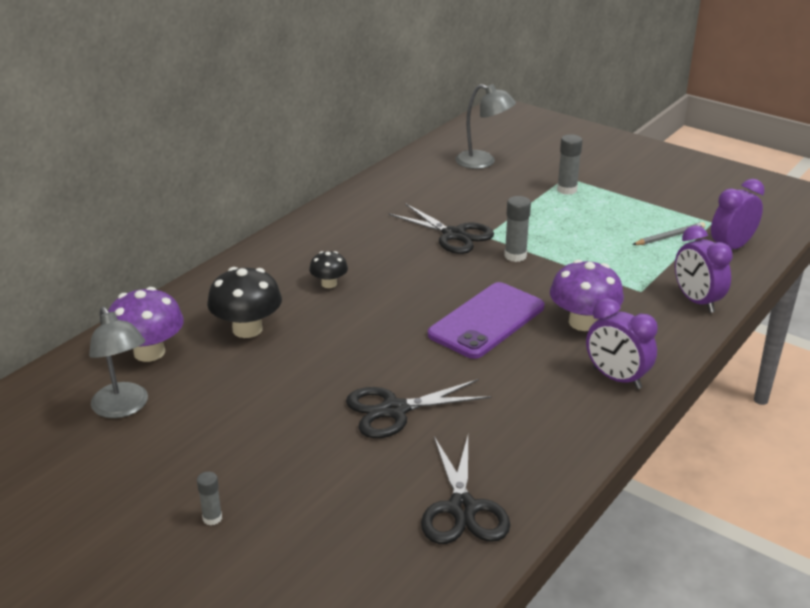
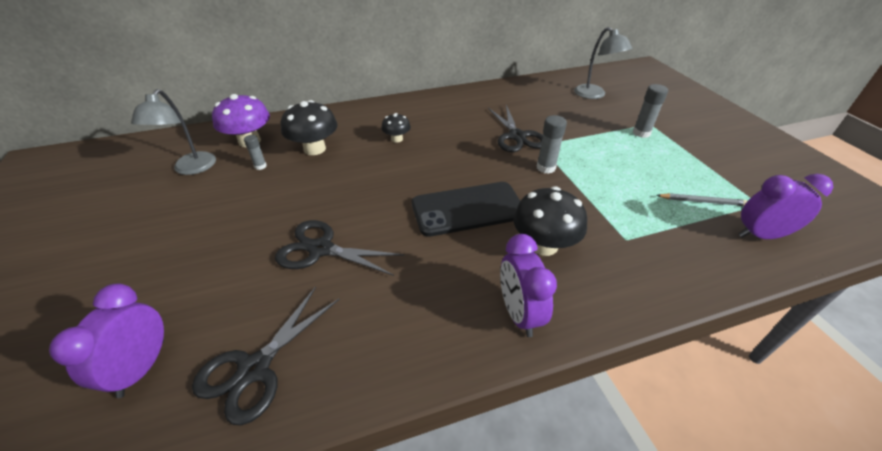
camera: 35 degrees right, 10 degrees up
(212, 518) = (119, 270): grey glue stick -> grey glue stick (260, 166)
(487, 321) = (467, 209): purple phone -> black phone
(583, 322) = (543, 245): purple mushroom -> black mushroom
(697, 301) = (675, 273): purple clock -> purple clock (142, 368)

